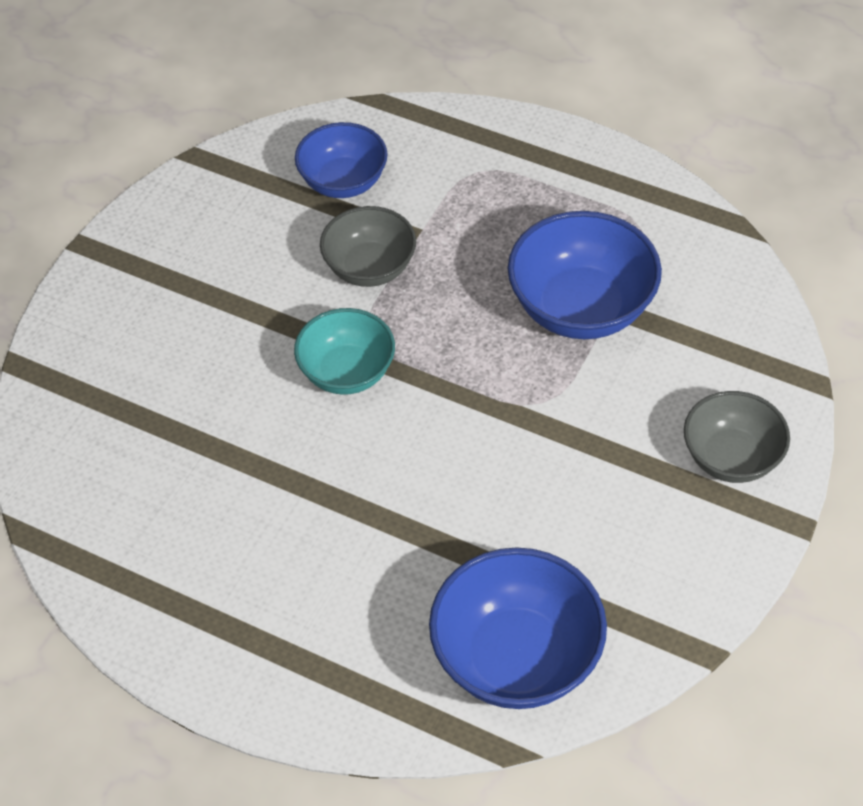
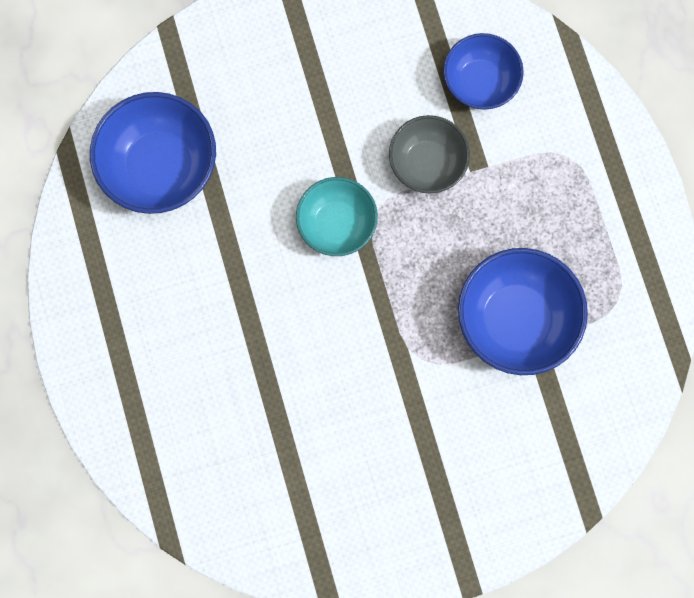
camera: 45 degrees right, 25 degrees up
(516, 658) = (232, 497): blue bowl -> blue bowl (160, 167)
(731, 457) = (483, 506): grey bowl -> none

